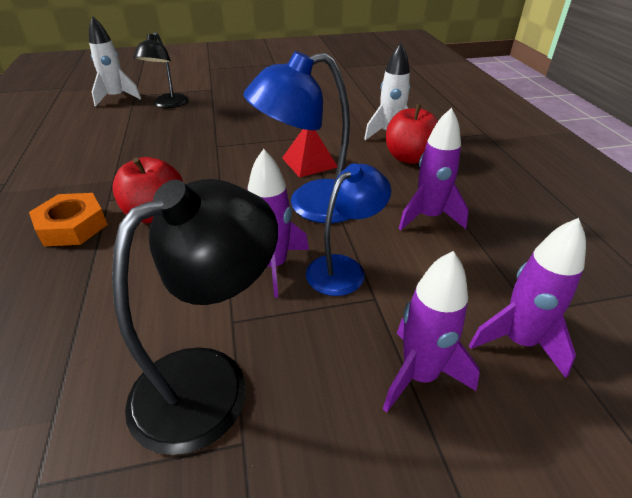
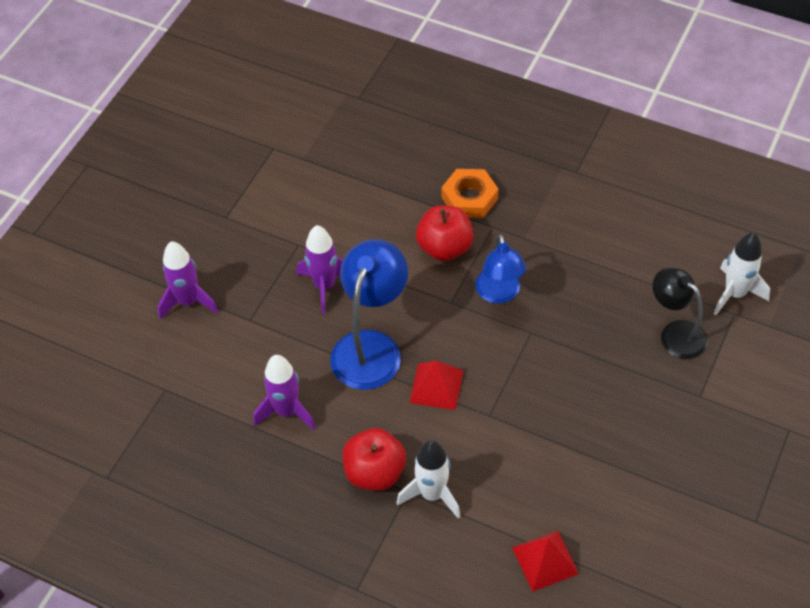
camera: 130 degrees right, 15 degrees up
(210, 380) = (268, 219): black lamp -> none
(344, 268) = (287, 321): blue lamp -> blue lamp (499, 294)
(372, 95) = (545, 560): none -> red pyramid
(518, 341) = (159, 362): purple rocket -> none

